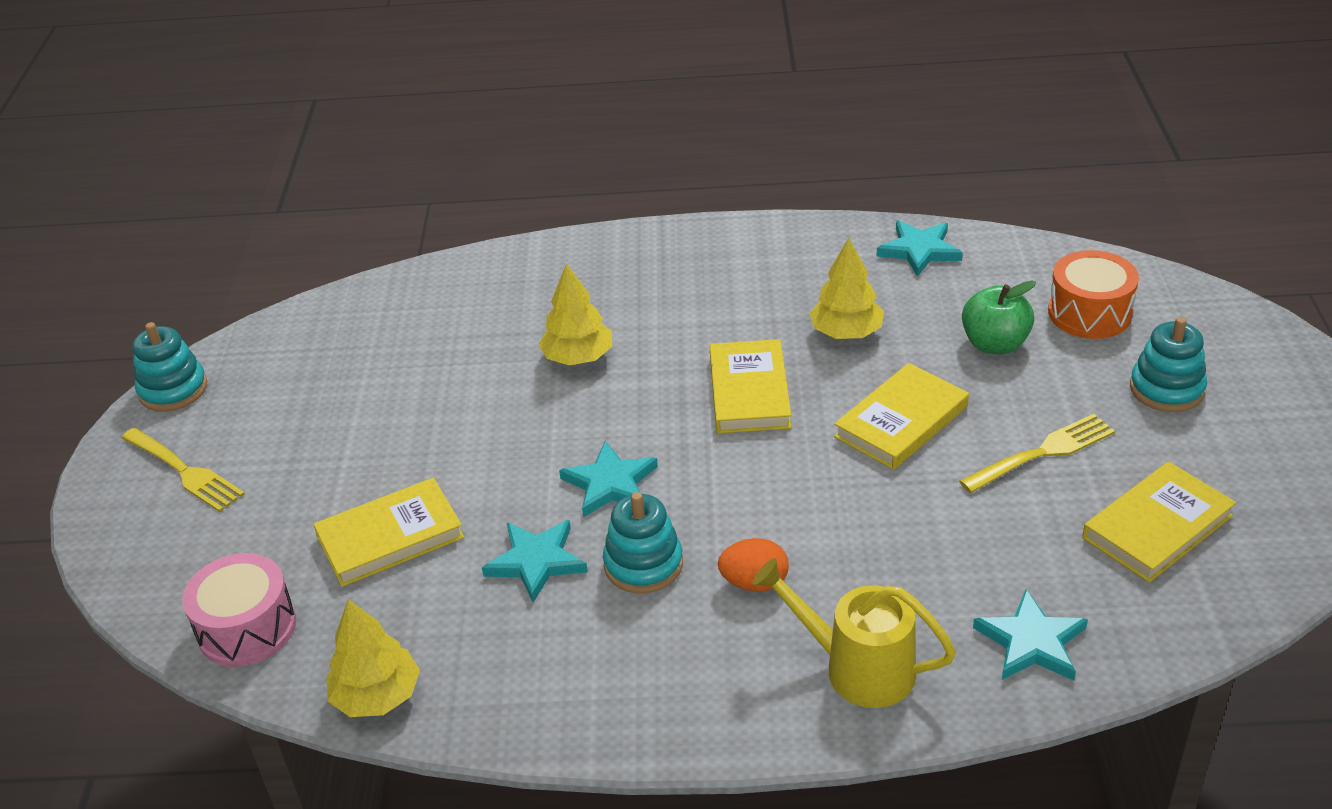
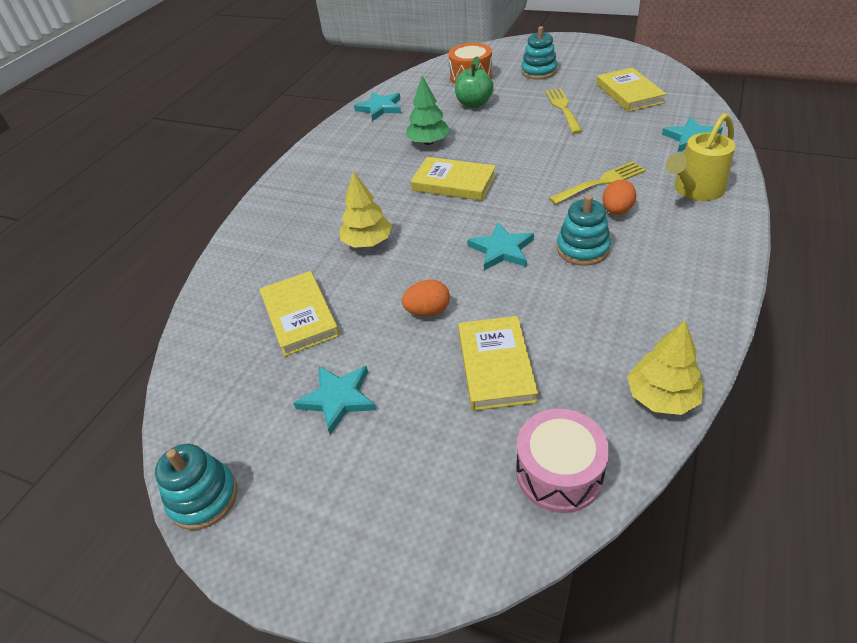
camera: 65 degrees left, 5 degrees up
(183, 471) = (329, 501): yellow fork -> yellow fork (600, 183)
(465, 453) = (428, 311): none -> orange egg
(536, 562) = (558, 294): turquoise star -> turquoise star (338, 399)
(846, 333) = (428, 142): yellow tree -> green tree
(901, 421) = (514, 141): yellow book -> yellow book (300, 316)

